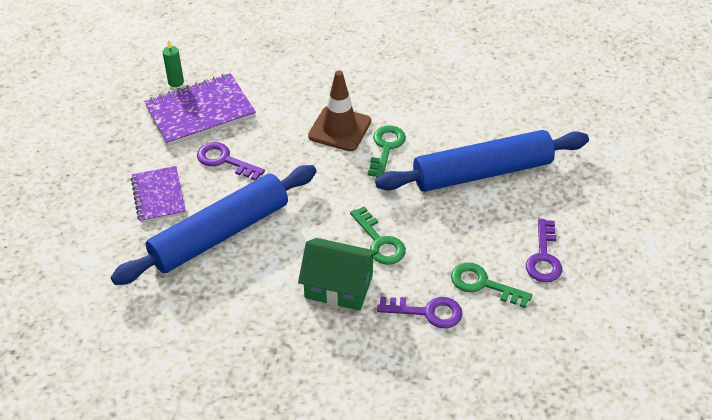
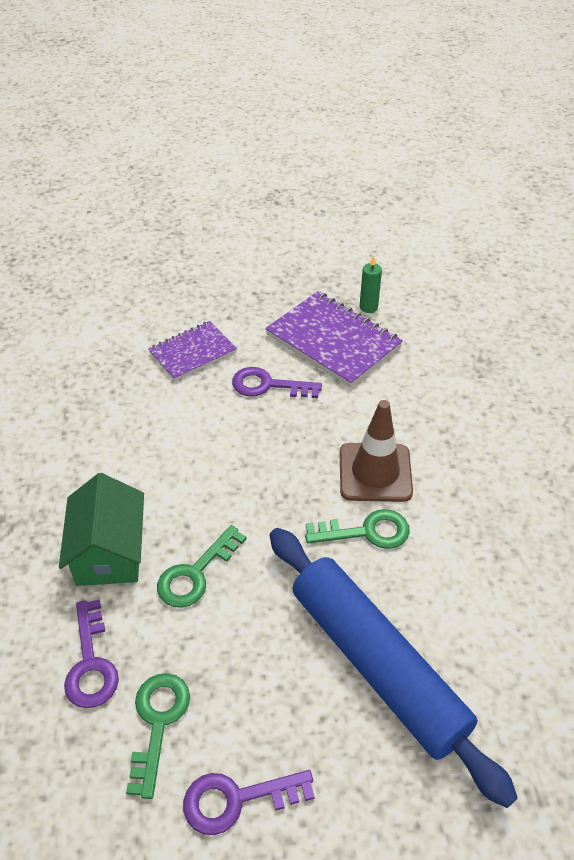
camera: 70 degrees right, 0 degrees up
(220, 234) = (156, 418): blue rolling pin -> none
(224, 160) = (268, 385): purple key -> purple key turned 90 degrees counterclockwise

